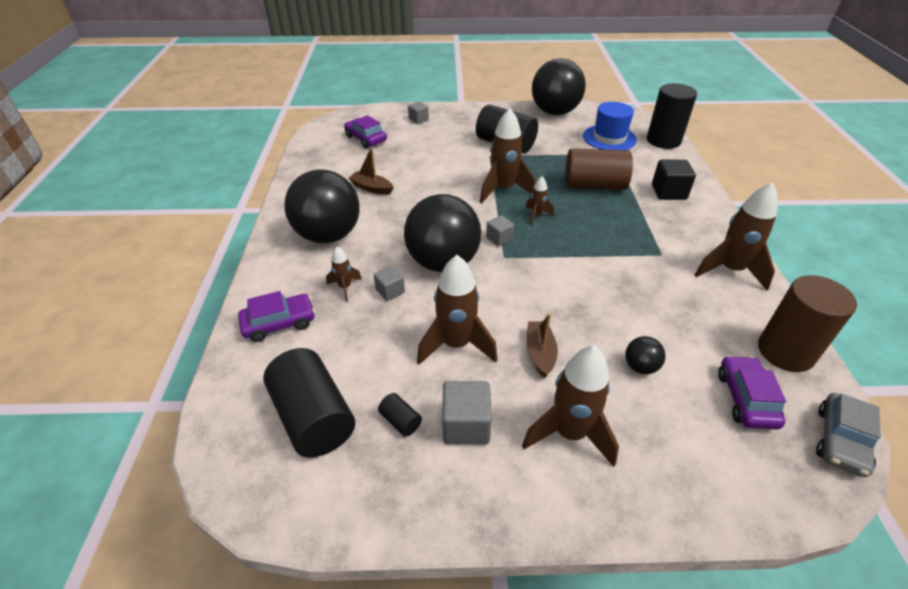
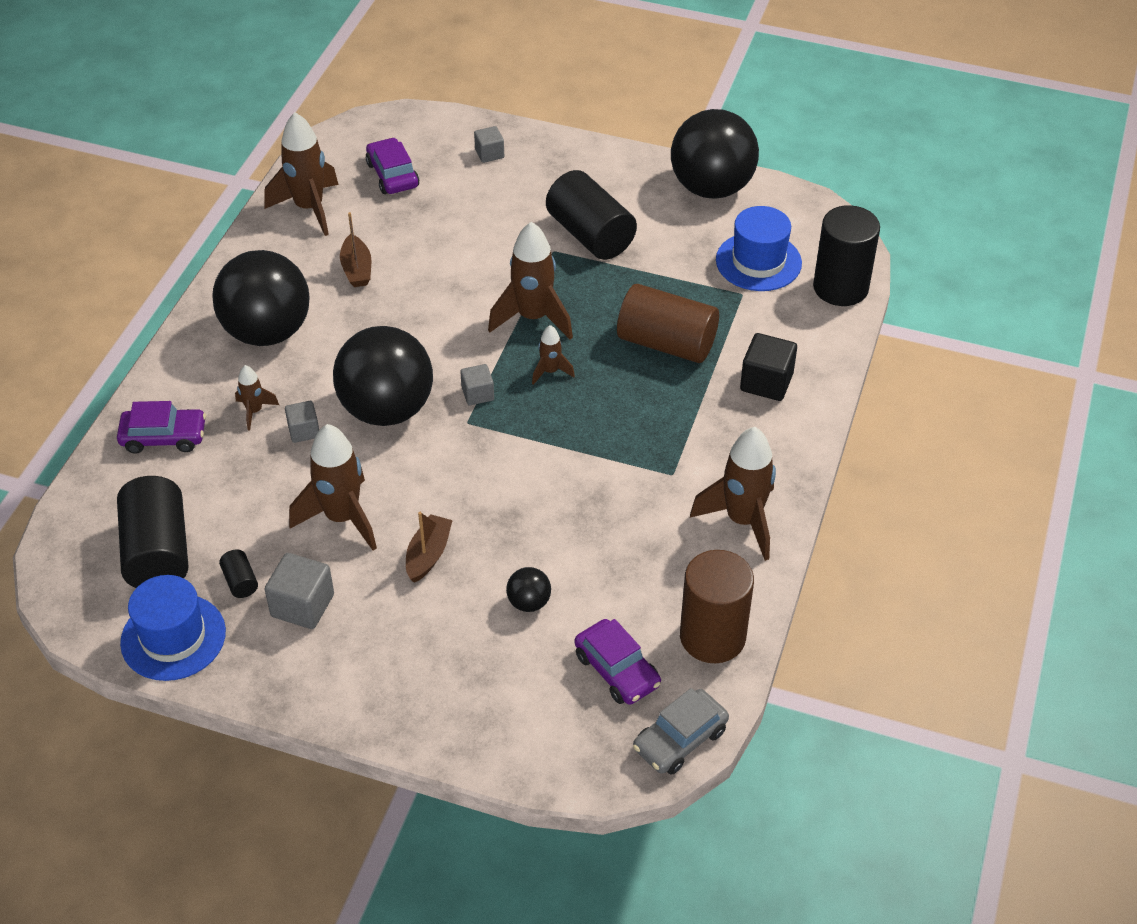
camera: 20 degrees right, 5 degrees up
(363, 494) = (173, 637): none -> blue hat
(371, 188) = (357, 269): brown boat -> brown boat turned 150 degrees counterclockwise
(569, 433) = (401, 645): brown rocket -> brown rocket (309, 208)
(746, 399) = (617, 670): purple car -> purple car turned 120 degrees clockwise

